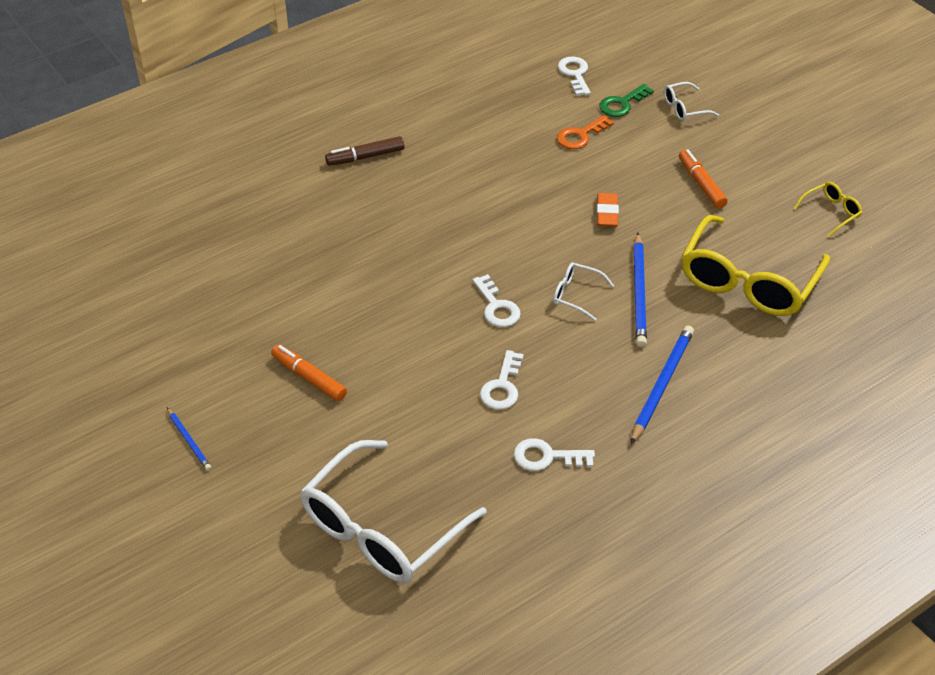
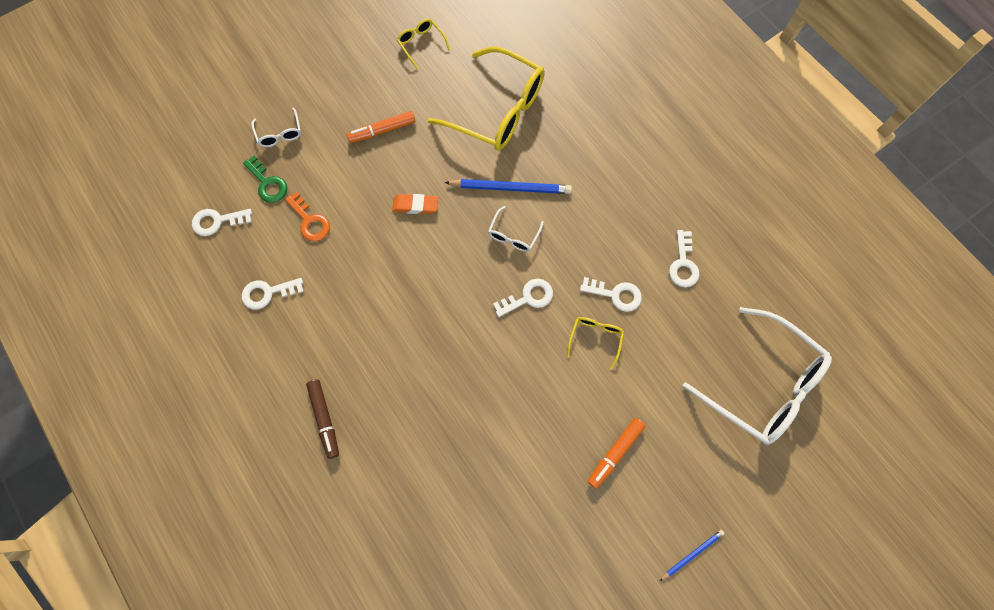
camera: 90 degrees left, 25 degrees up
(446, 365) = (595, 338): none -> yellow glasses
(497, 112) = (268, 293): none -> white key
(661, 384) = (607, 180): blue pencil -> none

